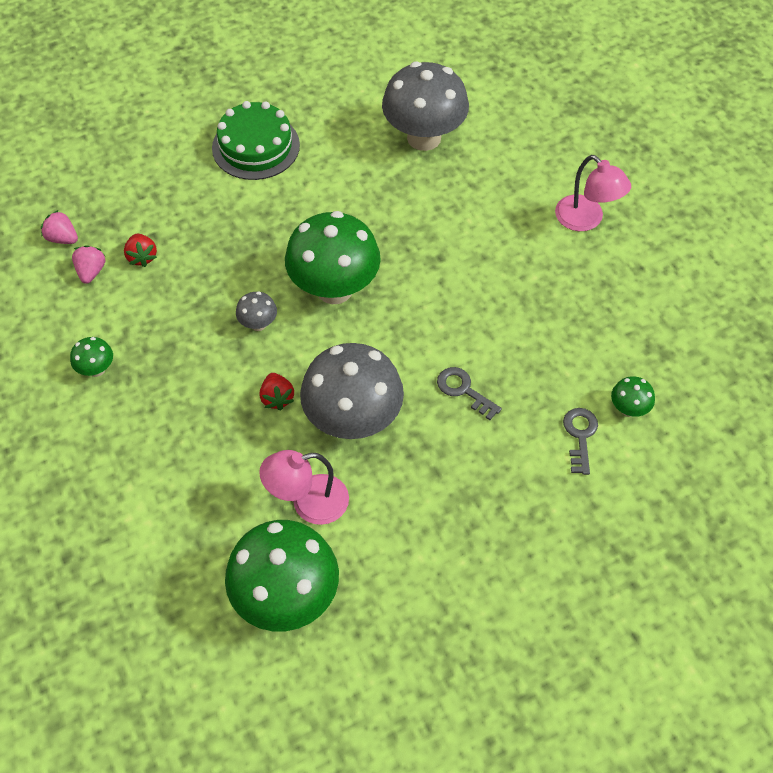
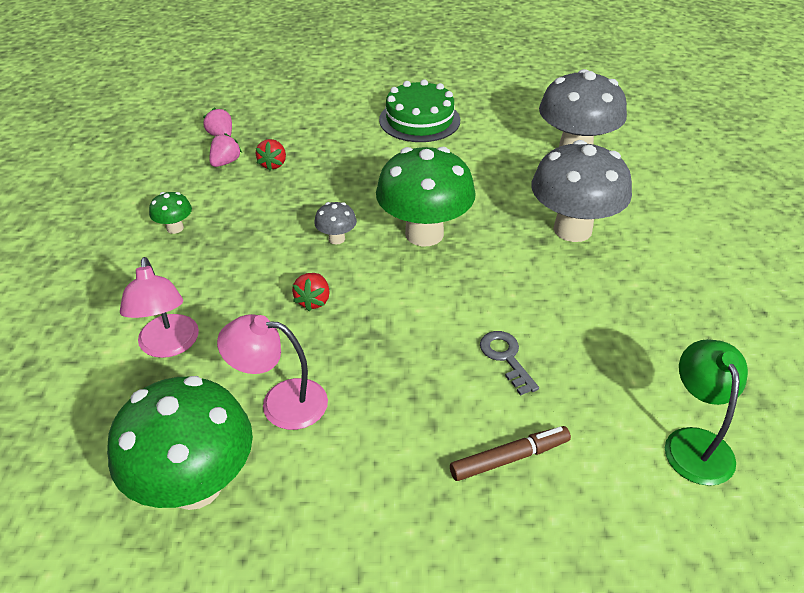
camera: 25 degrees right, 15 degrees down
(353, 420) = (374, 345): grey mushroom -> grey mushroom (572, 229)
(505, 476) = (509, 458): none -> brown marker
(580, 436) = (621, 450): grey key -> none
(586, 220) = (715, 253): pink lamp -> pink lamp (169, 346)
(628, 409) = (695, 443): green mushroom -> green lamp

